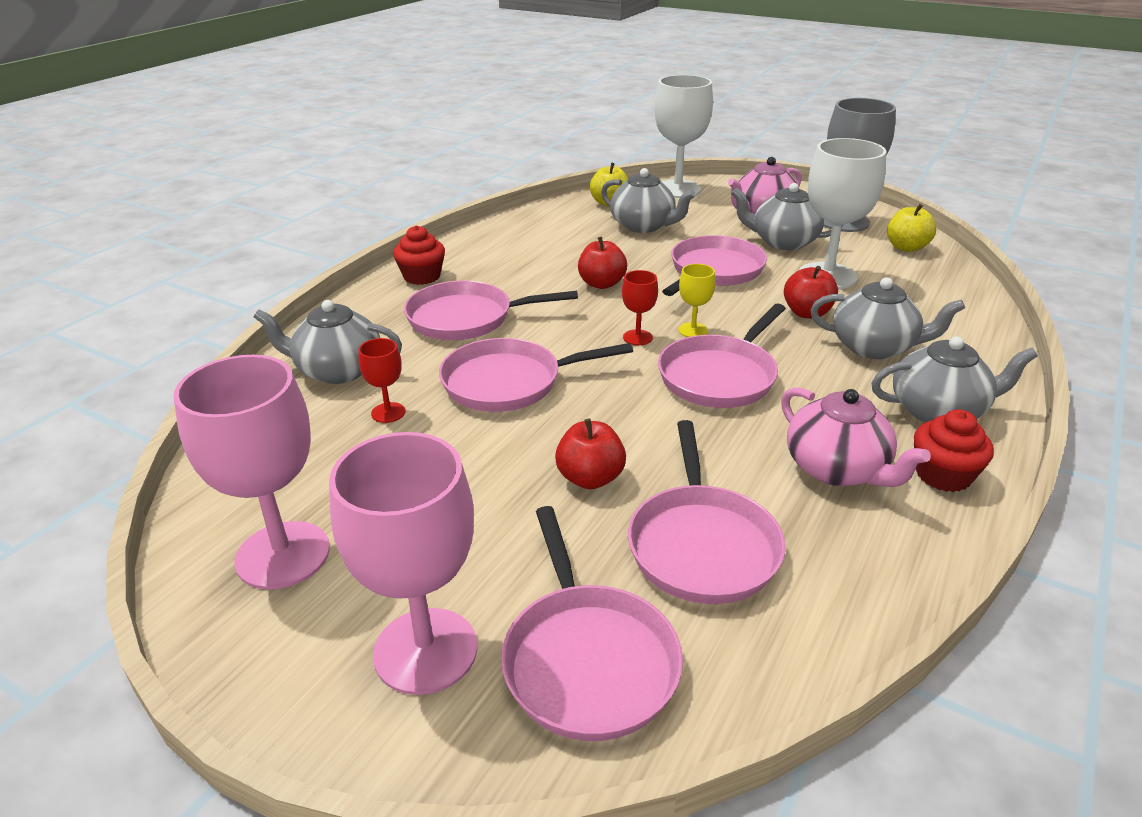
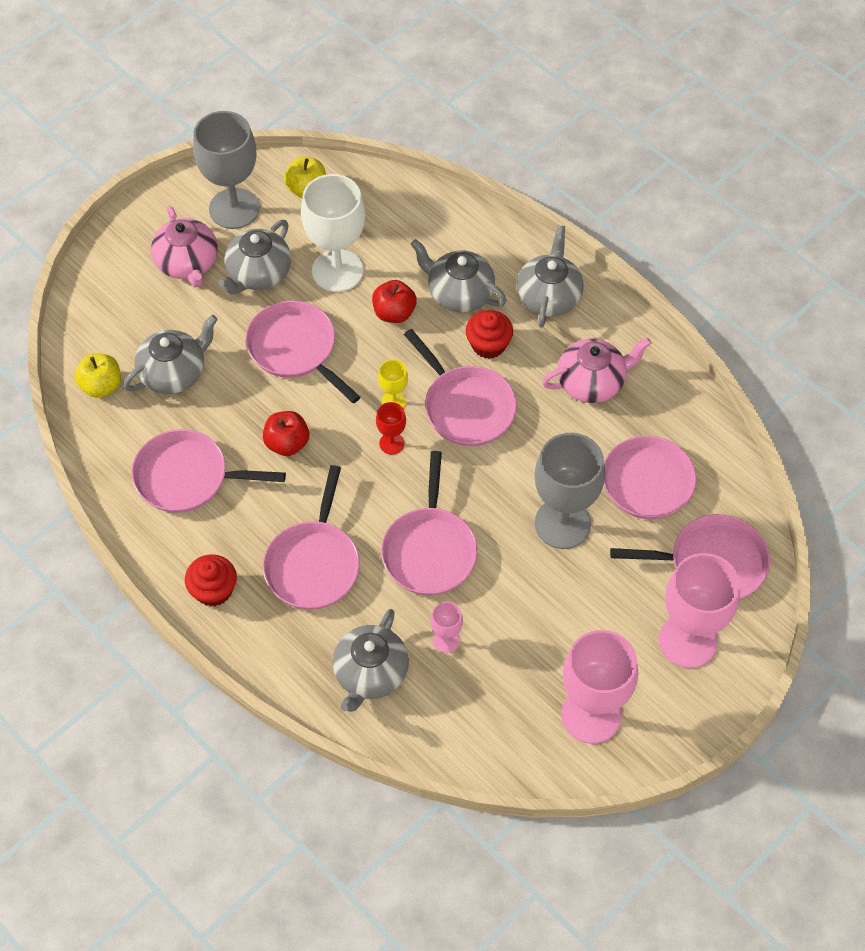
camera: 75 degrees left, 25 degrees up
(388, 412) = (446, 640): red goblet -> pink goblet
(538, 247) = (187, 477): none -> pink pan
(590, 478) = (562, 524): red apple -> grey goblet
(677, 189) = (91, 312): white goblet -> none
(874, 347) = (459, 293): grey teapot -> grey teapot turned 90 degrees counterclockwise
(943, 475) = (612, 330): red cupcake -> red cupcake (488, 345)

